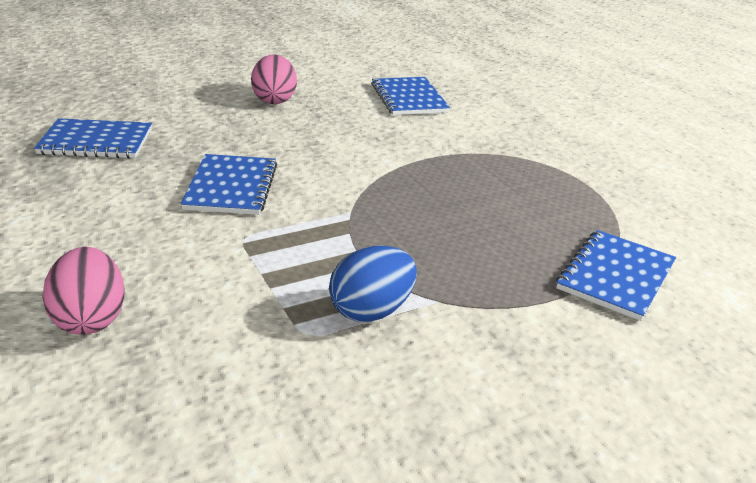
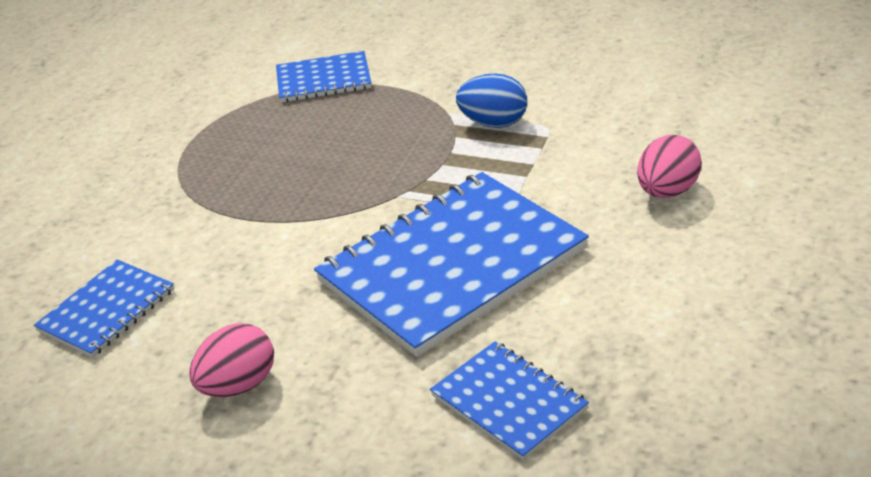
camera: 125 degrees left, 5 degrees up
(231, 187) = (452, 265): blue notebook -> blue notebook, size x1.96

